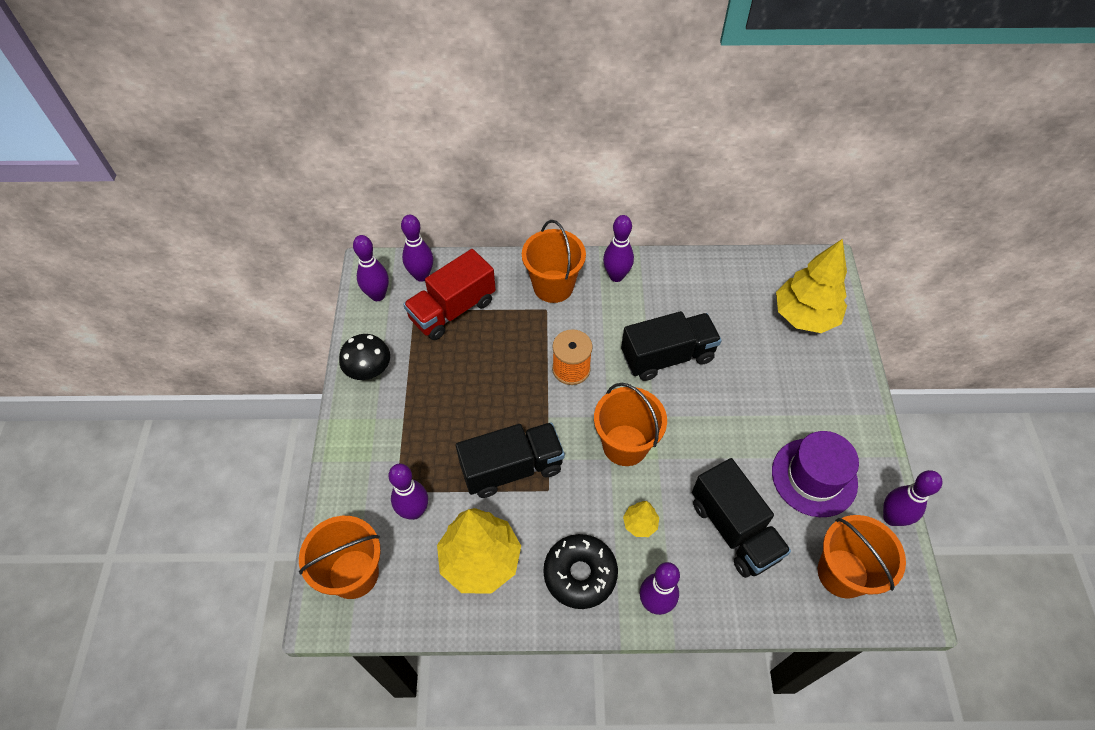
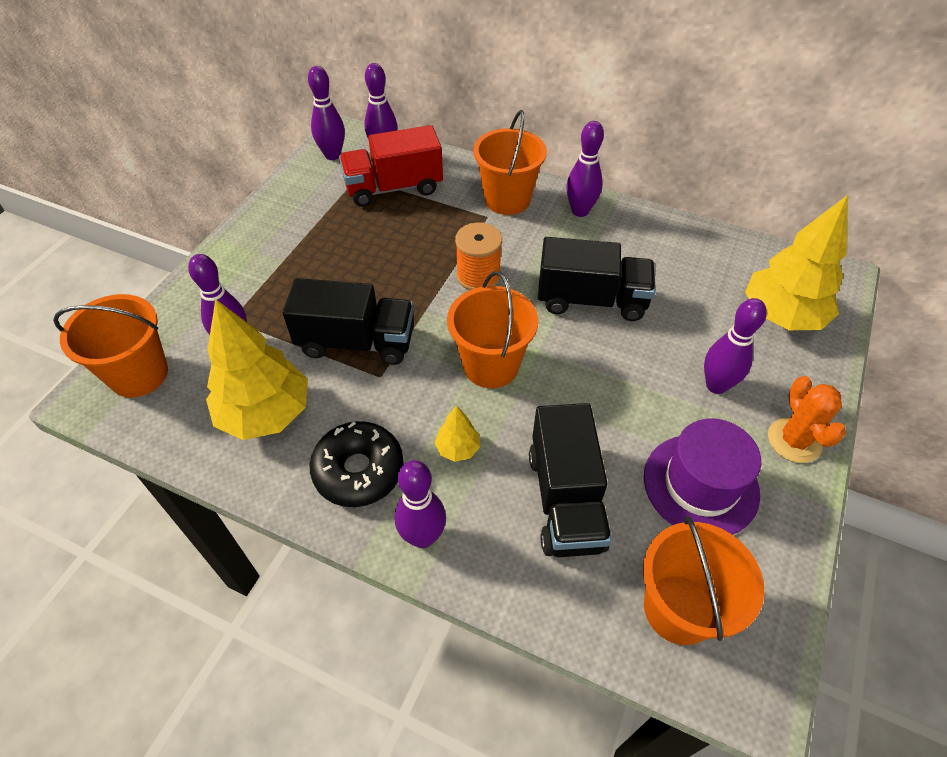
camera: 25 degrees right, 5 degrees down
(369, 370) = (281, 211): black mushroom -> none
(856, 416) = (794, 440): none -> orange cactus
(892, 517) = (783, 573): purple bowling pin -> purple bowling pin (716, 385)

